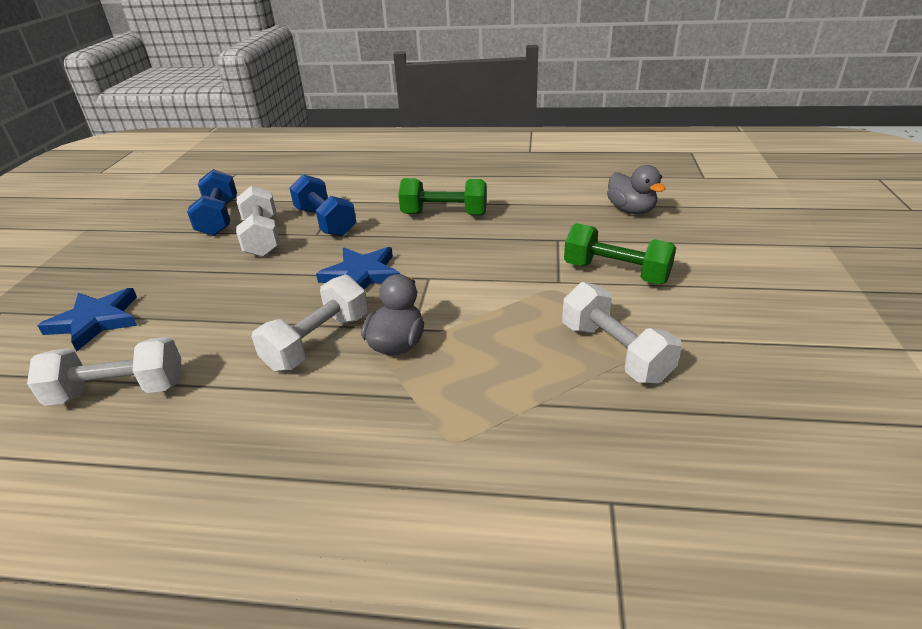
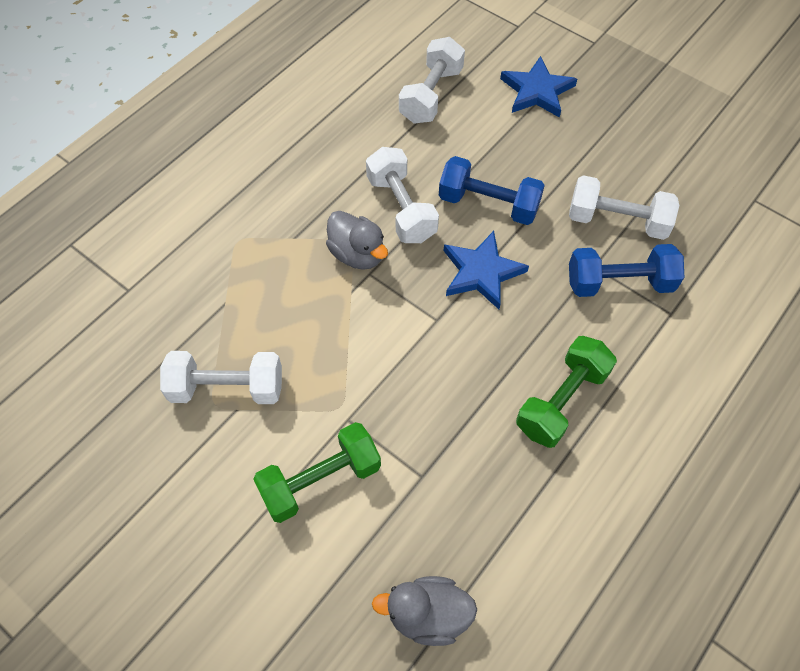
camera: 120 degrees right, 25 degrees up
(219, 218) = (691, 198): blue dumbbell -> blue dumbbell (488, 204)

